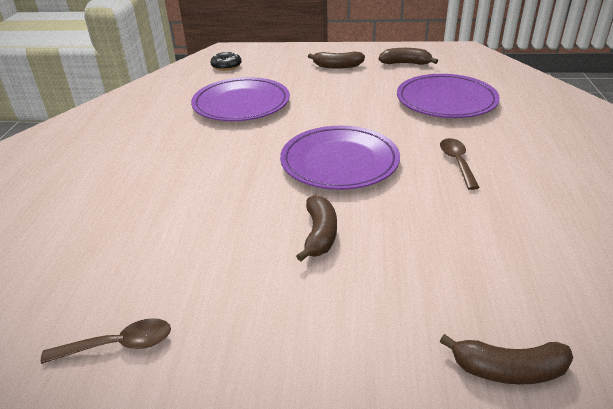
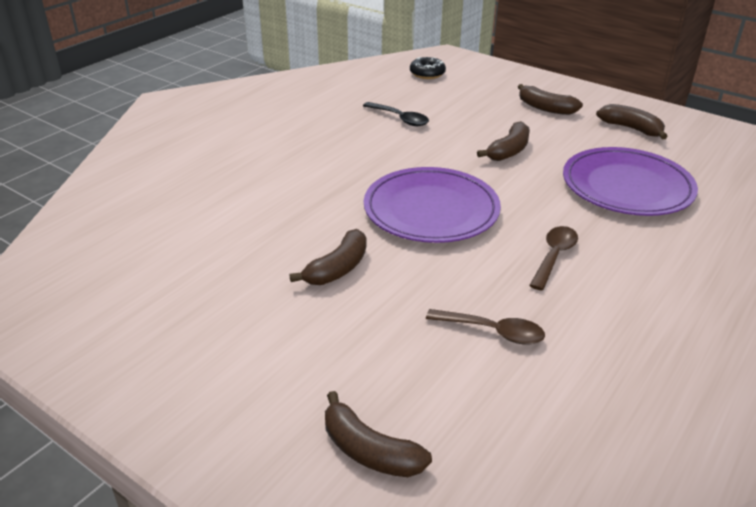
camera: 30 degrees right, 0 degrees up
(118, 345) = (106, 285): brown spoon -> brown spoon (492, 332)
(241, 104) = (400, 119): purple plate -> black spoon
(345, 102) = (509, 151): none -> brown banana

